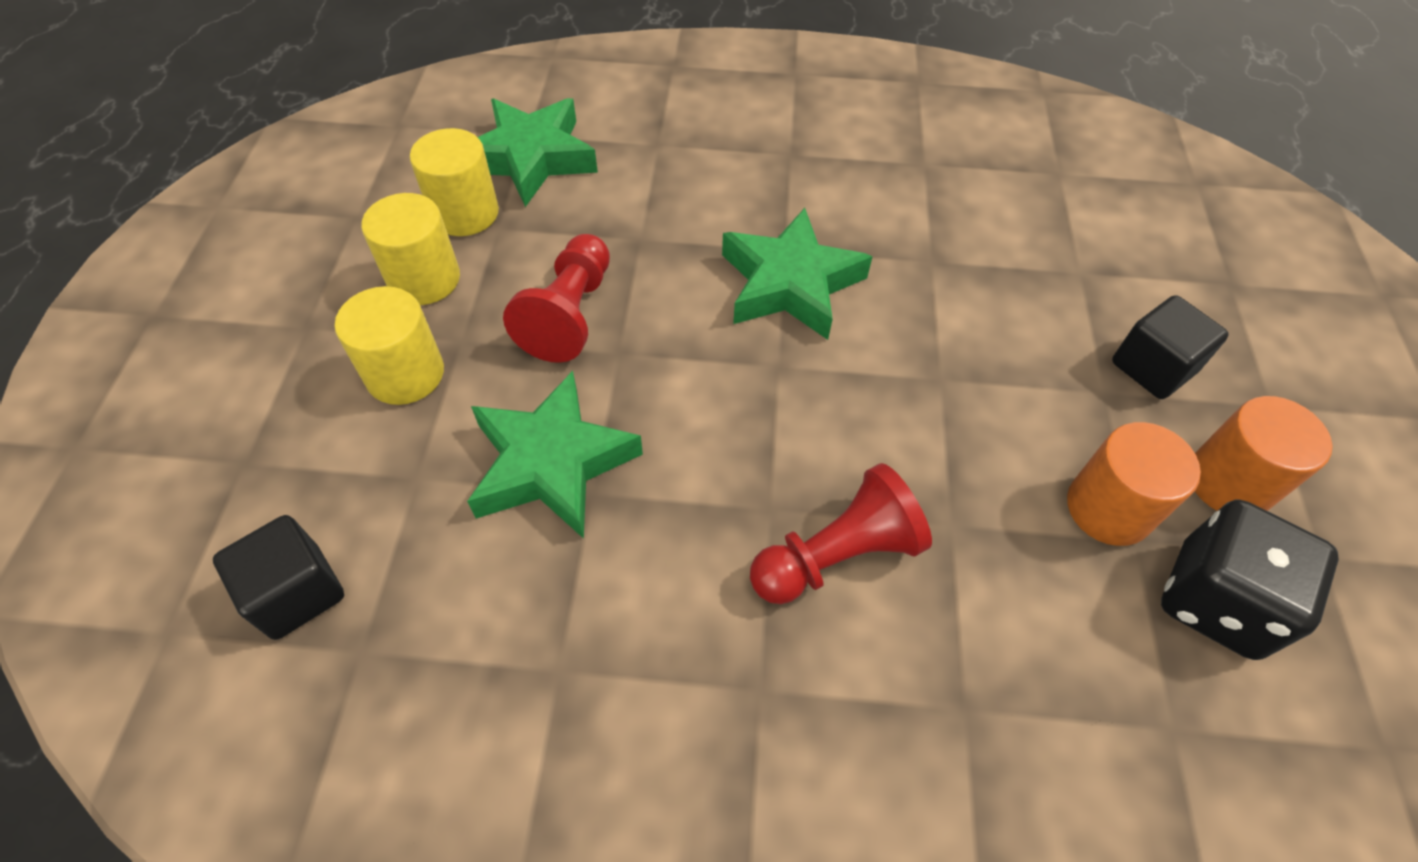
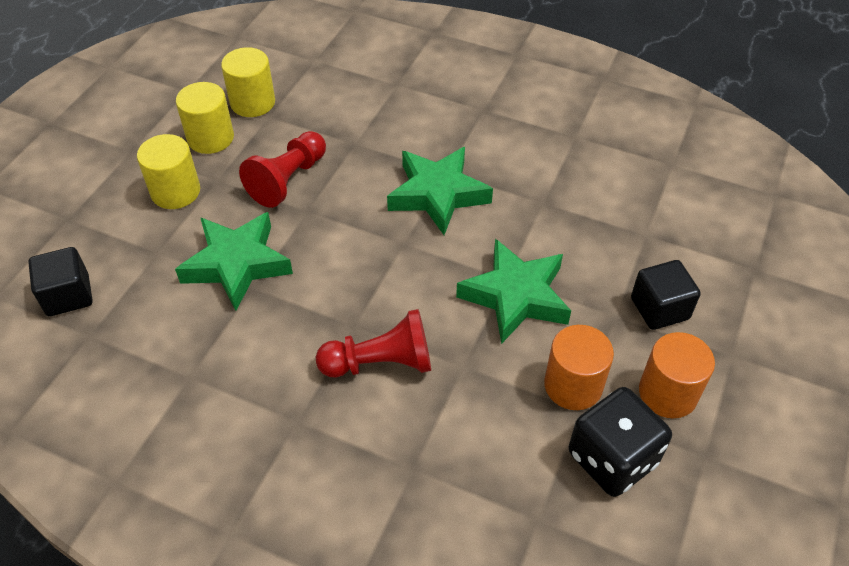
camera: 20 degrees right, 5 degrees down
(531, 158) = (310, 76): green star -> green star (515, 296)

